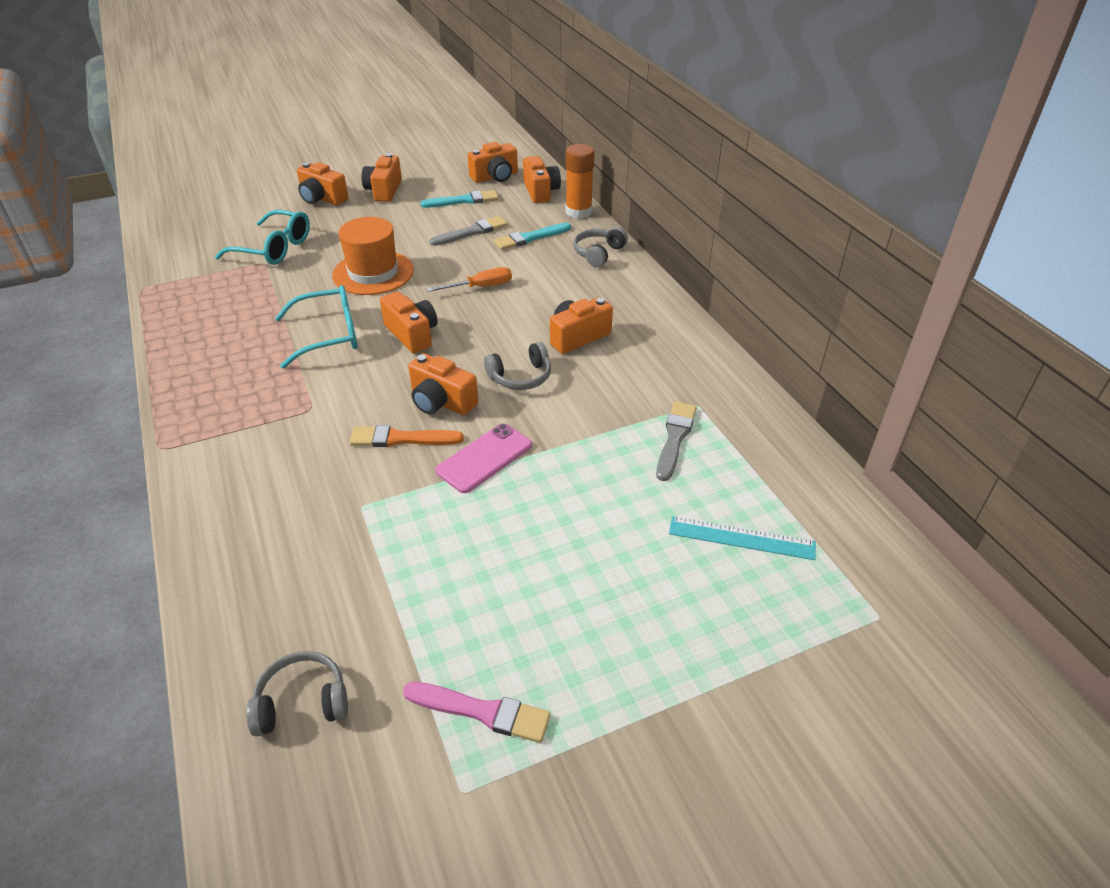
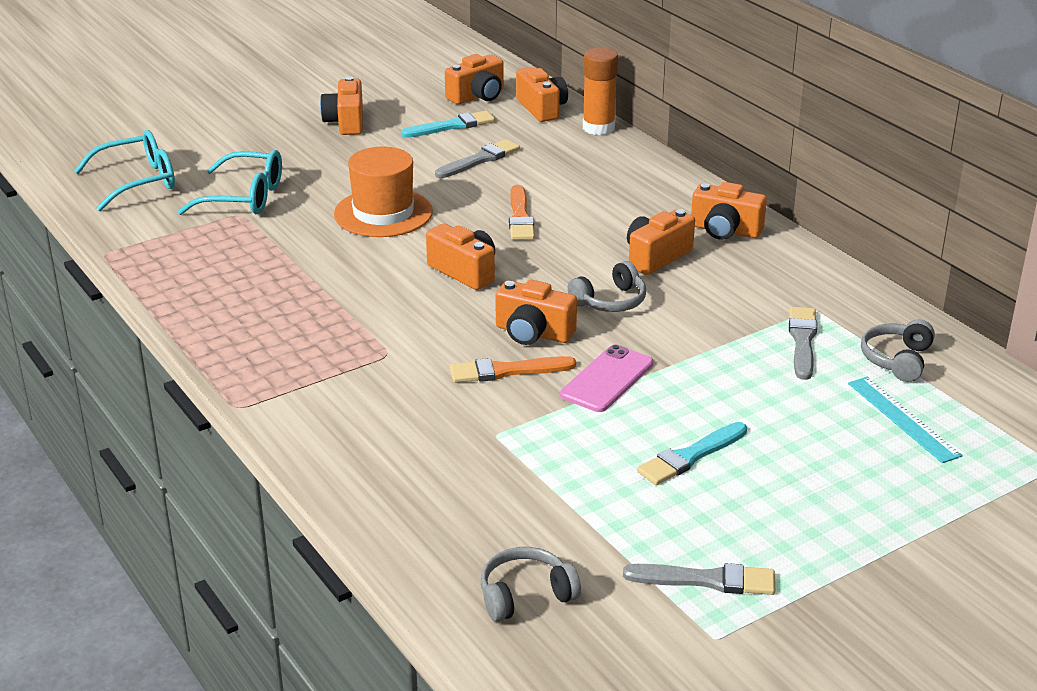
camera: 10 degrees left, 10 degrees down
(322, 198) = (272, 137): orange camera -> orange camera (725, 230)
(329, 335) = (367, 281): turquoise glasses -> turquoise glasses (138, 181)
(480, 287) = (520, 217): orange screwdriver -> orange brush
(482, 711) = (707, 580): pink brush -> grey brush
(530, 238) = (553, 160): turquoise brush -> turquoise brush (690, 456)
(598, 253) = (642, 170): grey headphones -> grey headphones (897, 360)
(741, 538) = (903, 419): turquoise ruler -> turquoise ruler turned 60 degrees clockwise

